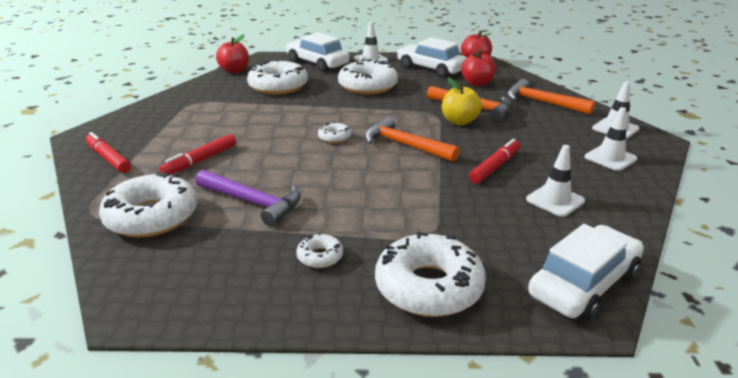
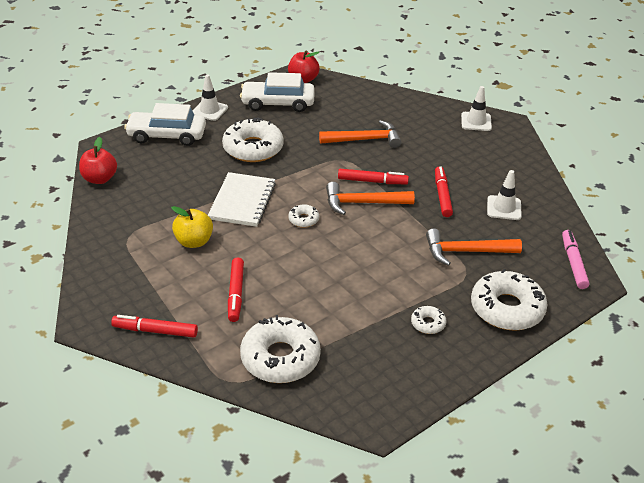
camera: 40 degrees left, 10 degrees up
(252, 202) = (330, 308): purple hammer -> none
(278, 86) = (174, 182): white donut -> none
(306, 111) = (242, 201): none -> white notebook
(437, 135) = (372, 181): none -> red marker
(459, 121) = (371, 160): yellow apple -> yellow apple (194, 241)
(477, 83) = (335, 108): red apple -> none
(542, 102) = (404, 112): orange hammer -> orange hammer (466, 251)
(583, 284) = (573, 263): white car -> pink marker
(610, 158) = (499, 154): white traffic cone -> none

